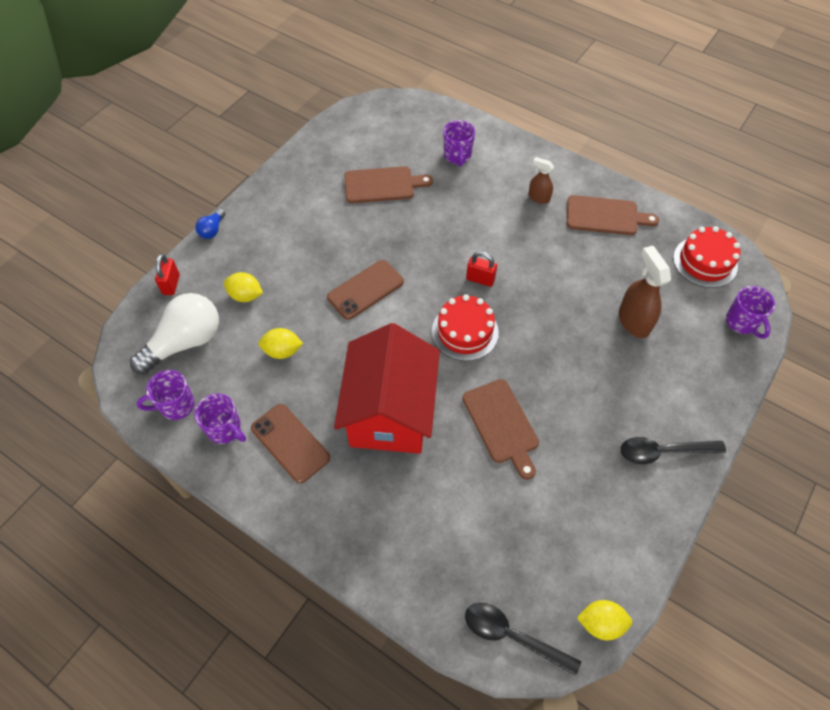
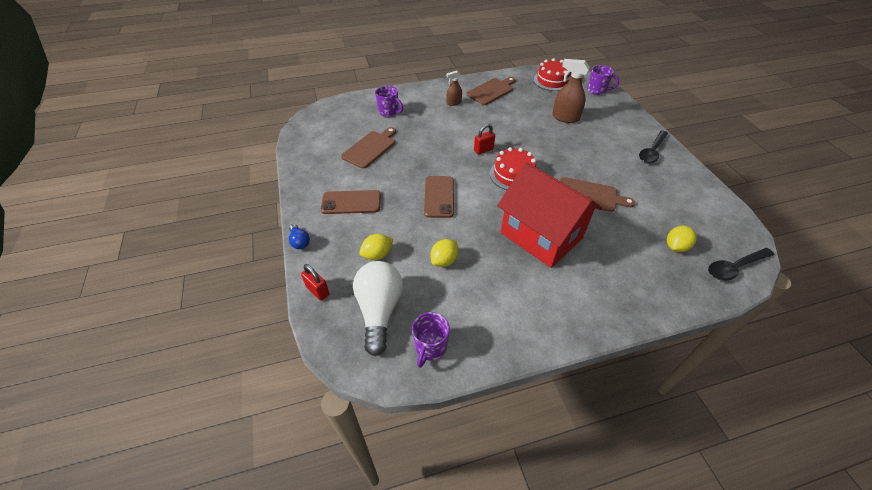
camera: 50 degrees left, 10 degrees down
(225, 429) = (479, 328): purple mug -> none
(290, 443) = (522, 297): brown phone -> brown phone (351, 202)
(601, 623) = (743, 228): yellow lemon -> yellow lemon (675, 247)

